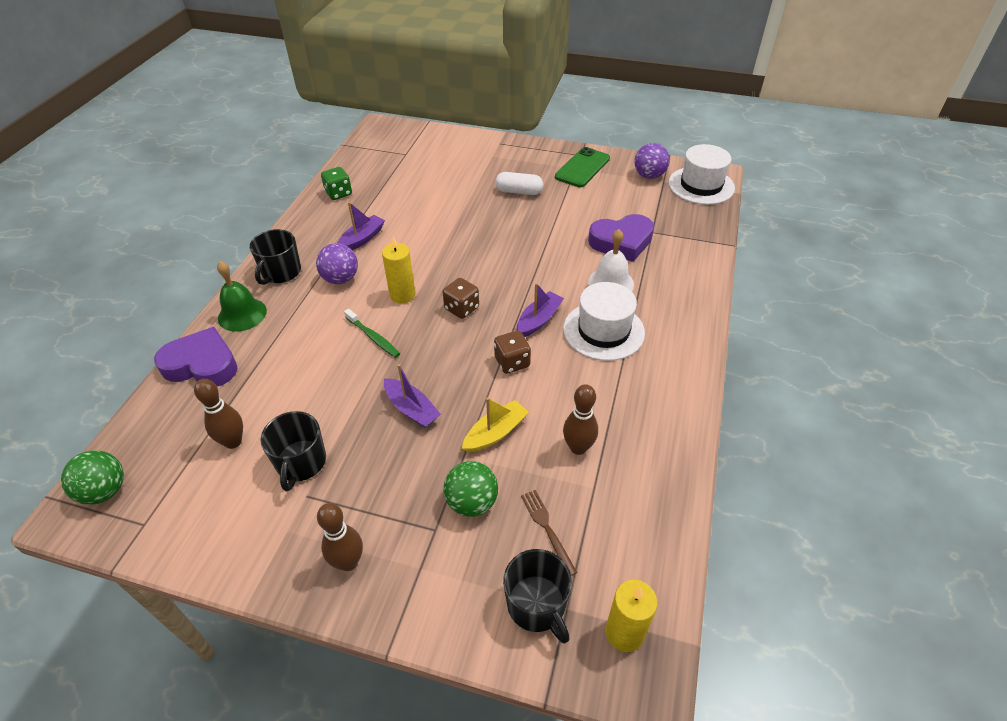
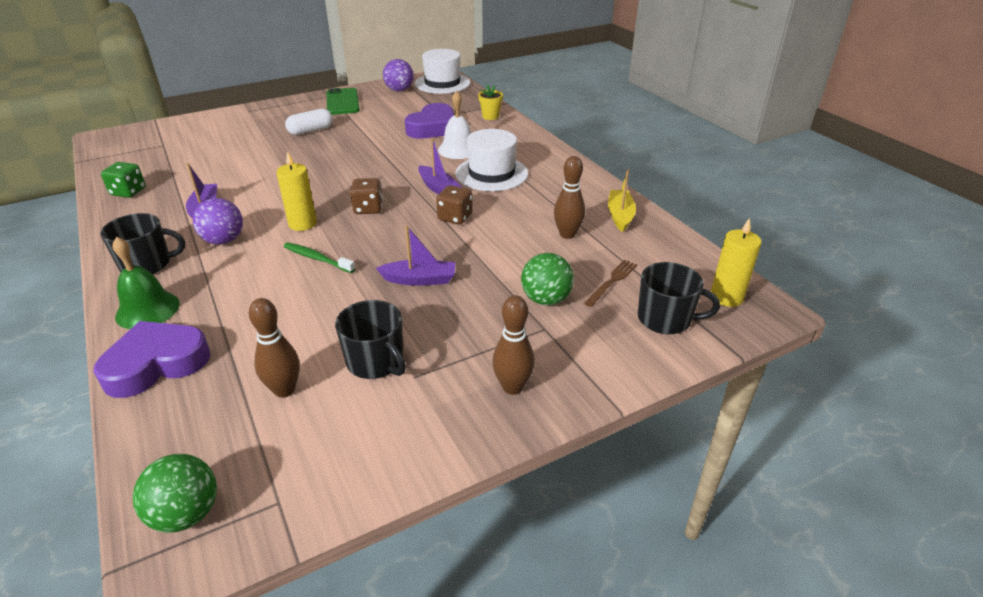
camera: 45 degrees left, 10 degrees down
(281, 272) = (147, 264): black mug -> black mug turned 75 degrees counterclockwise
(373, 337) = (317, 259): green toothbrush -> green toothbrush turned 150 degrees counterclockwise
(495, 433) = (503, 257): yellow boat -> yellow boat (620, 216)
(539, 320) = (438, 188): purple boat -> purple boat turned 150 degrees clockwise
(547, 528) = (612, 281): brown fork -> brown fork turned 105 degrees clockwise
(693, 256) = (490, 116): none -> yellow flower pot

